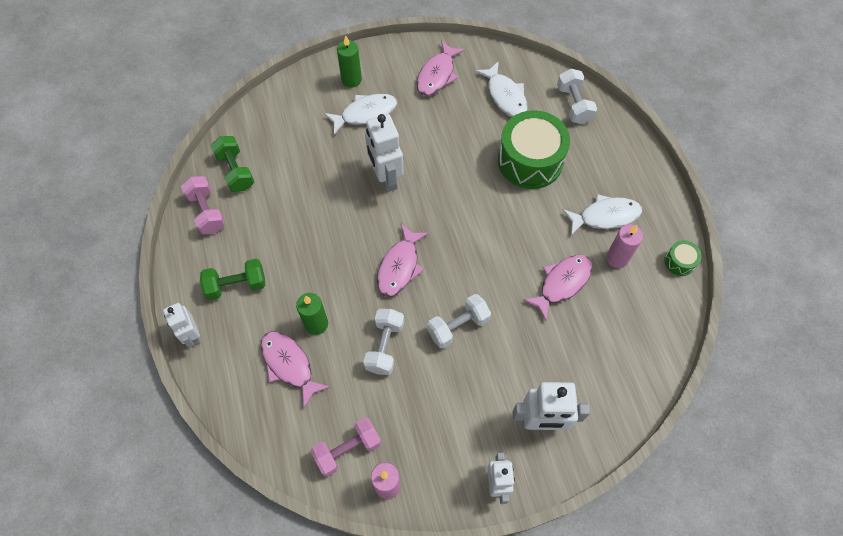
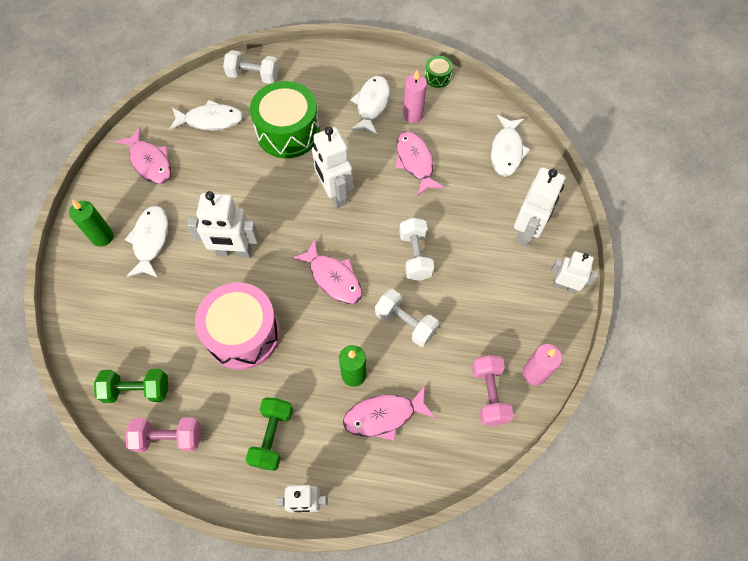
camera: 65 degrees left, 0 degrees up
(315, 221) = (243, 334): none -> pink drum
(486, 229) = (334, 193): none -> white robot
(628, 366) = (506, 151): none -> white fish

